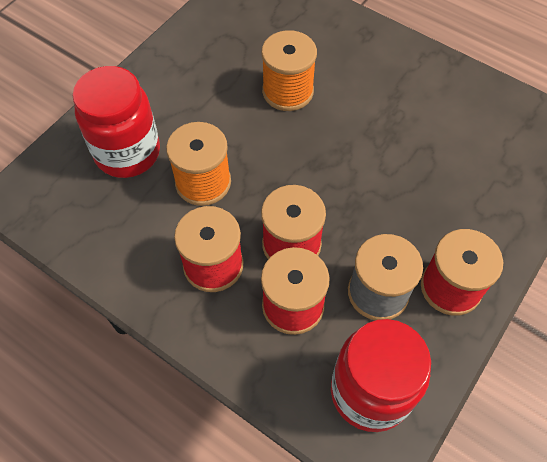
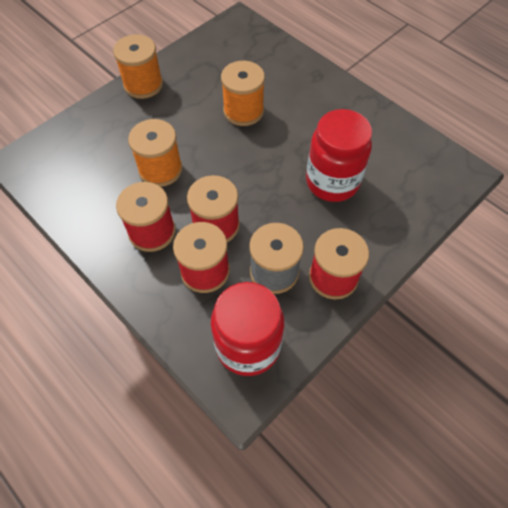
camera: 10 degrees right, 0 degrees up
(127, 153) = (109, 140): red jar -> red jar (332, 182)
(152, 74) = (143, 85): none -> orange spool

